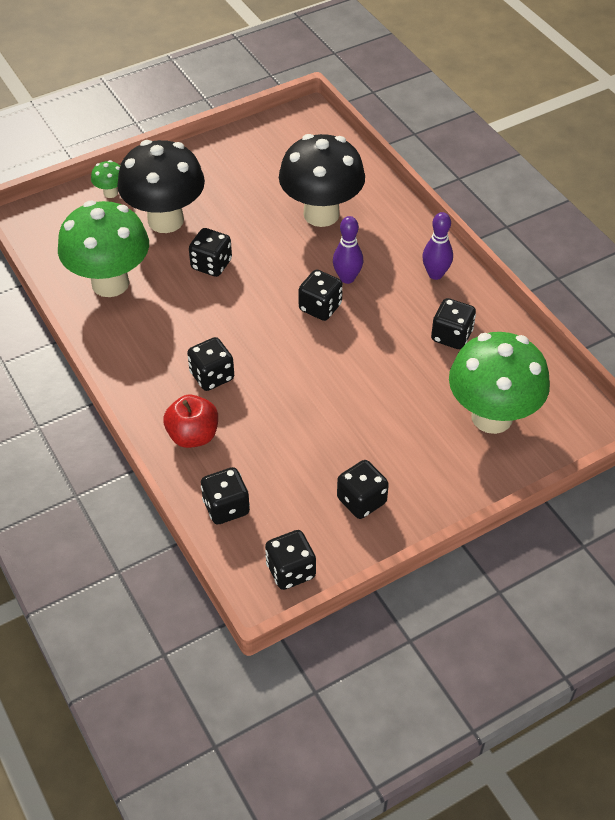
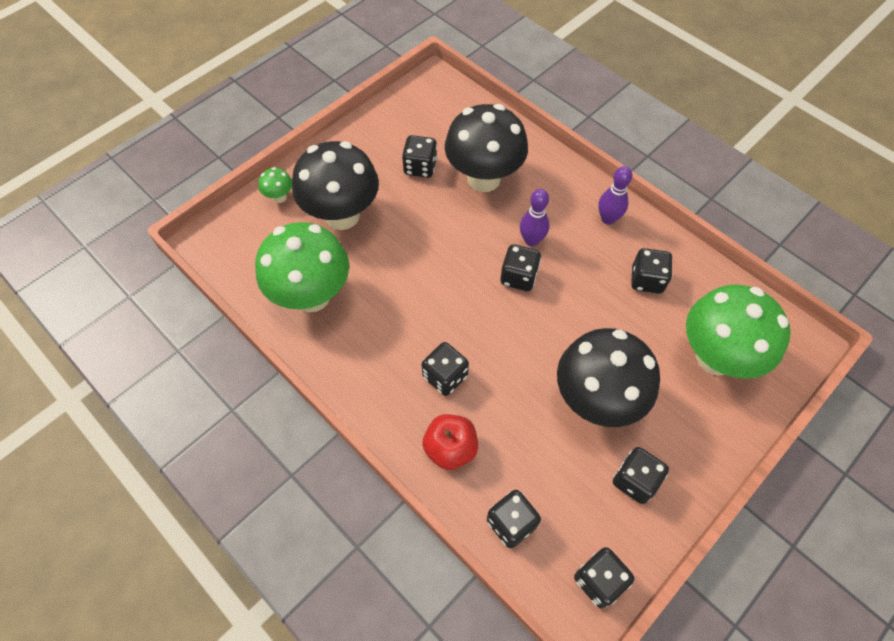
camera: 15 degrees left, 10 degrees up
(211, 265) = (402, 254): black dice -> black dice (420, 167)
(352, 427) = (596, 400): none -> black mushroom

